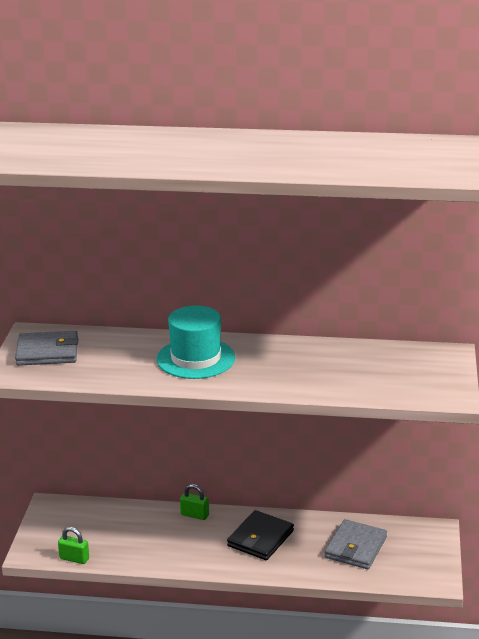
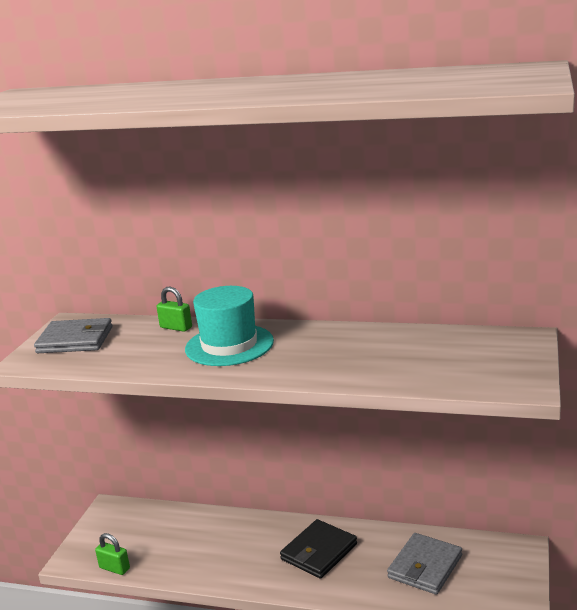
camera: 10 degrees right, 5 degrees down
(194, 515) = (253, 522): green padlock -> green padlock (176, 327)

